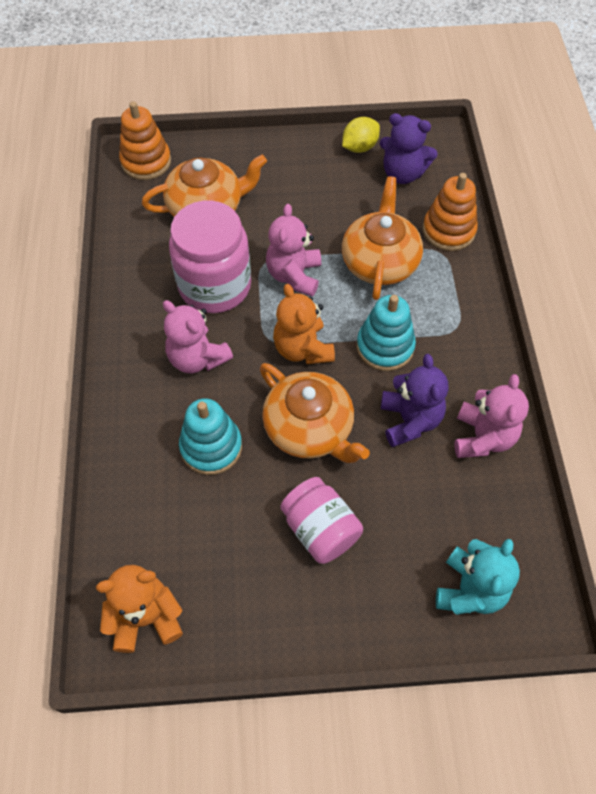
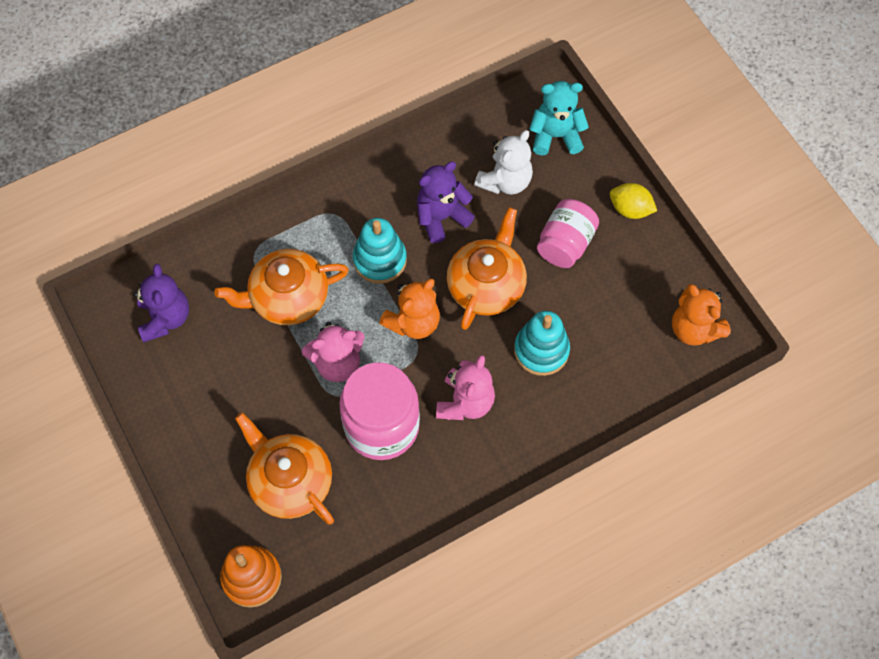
camera: 115 degrees left, 5 degrees up
(359, 147) = (143, 372): yellow lemon -> yellow lemon (630, 209)
(429, 503) = (505, 181): none -> white teddy bear
(448, 231) = (224, 254): orange stacking toy -> none
(482, 437) = (430, 163): pink teddy bear -> none

